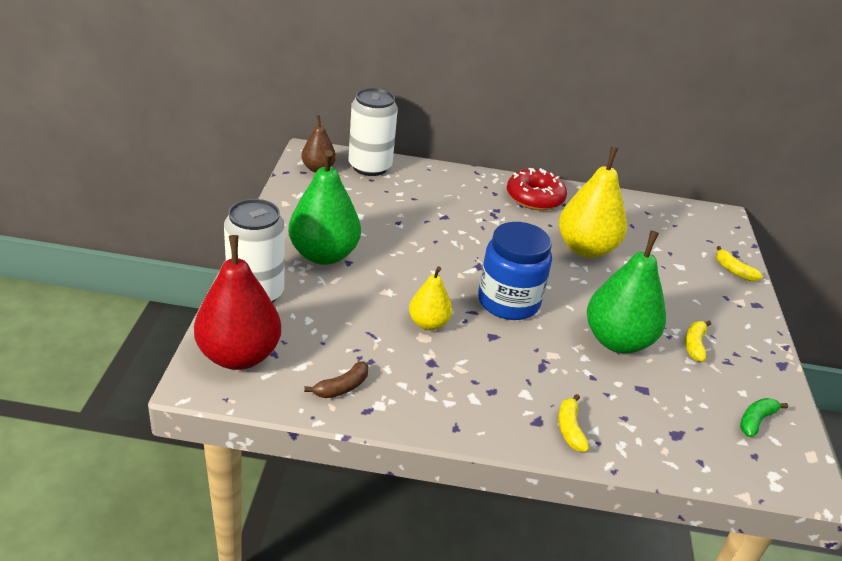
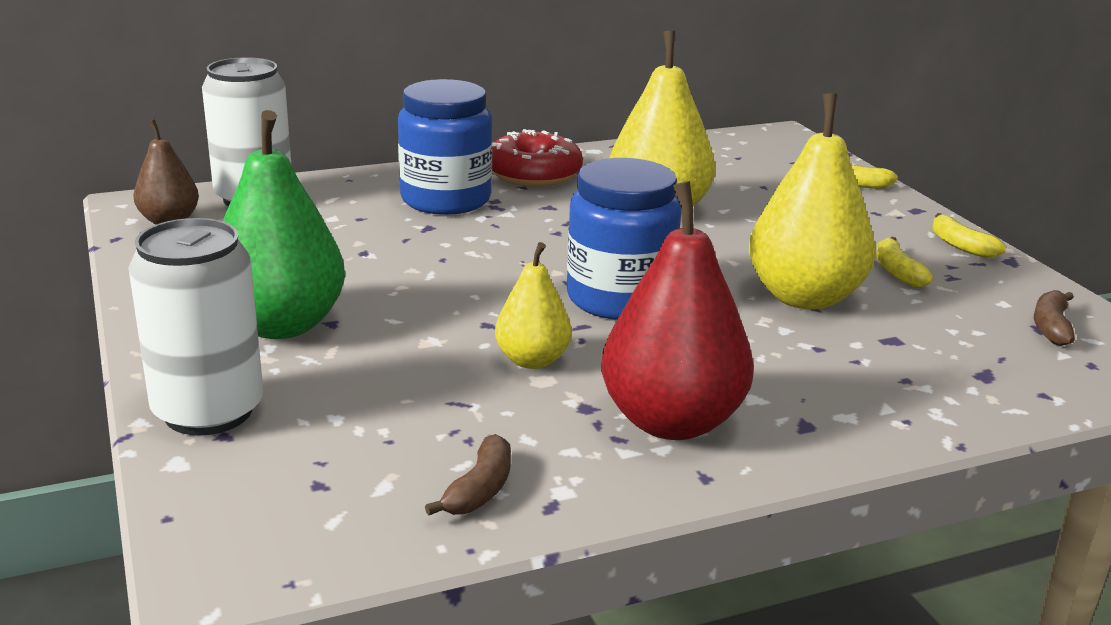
camera: 25 degrees left, 10 degrees down
(239, 355) = (257, 509): red pear -> red pear (672, 421)
(469, 200) = (446, 200): none -> blue jar
(570, 429) = (855, 418): yellow banana -> yellow banana (960, 246)
(617, 341) = (804, 297): green pear -> yellow pear
(756, 421) = (1051, 327): green banana -> brown banana

